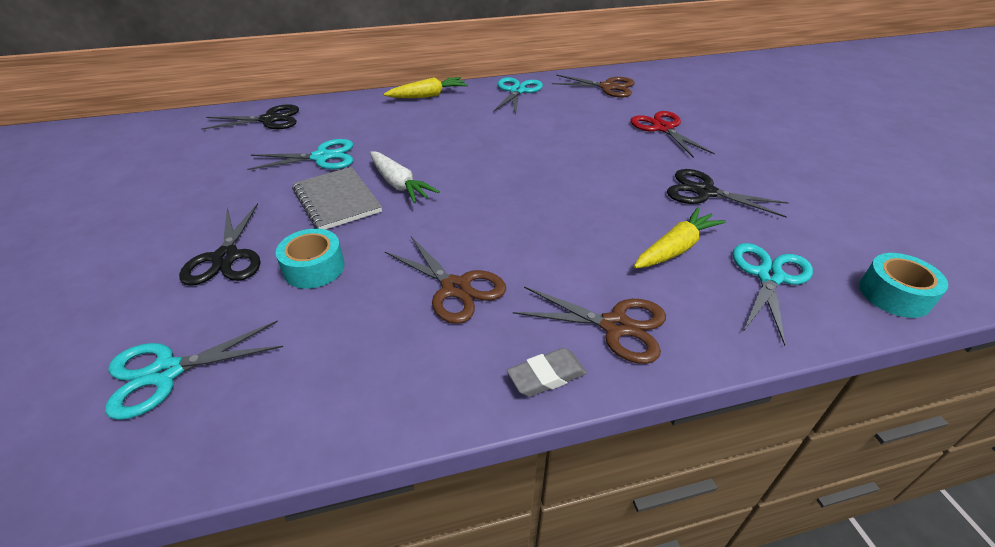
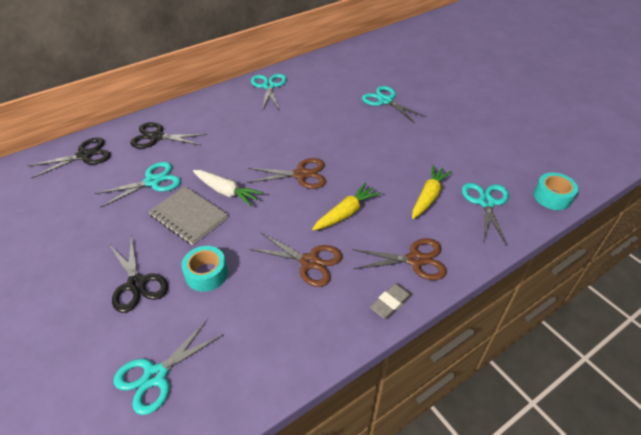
camera: 20 degrees left, 5 degrees up
(428, 96) = (202, 104): yellow carrot -> yellow carrot (346, 213)
(607, 87) = (333, 70): brown scissors -> brown scissors (301, 175)
(663, 128) = (385, 101): red scissors -> turquoise scissors
(704, 192) = (430, 149): black scissors -> black scissors (157, 137)

